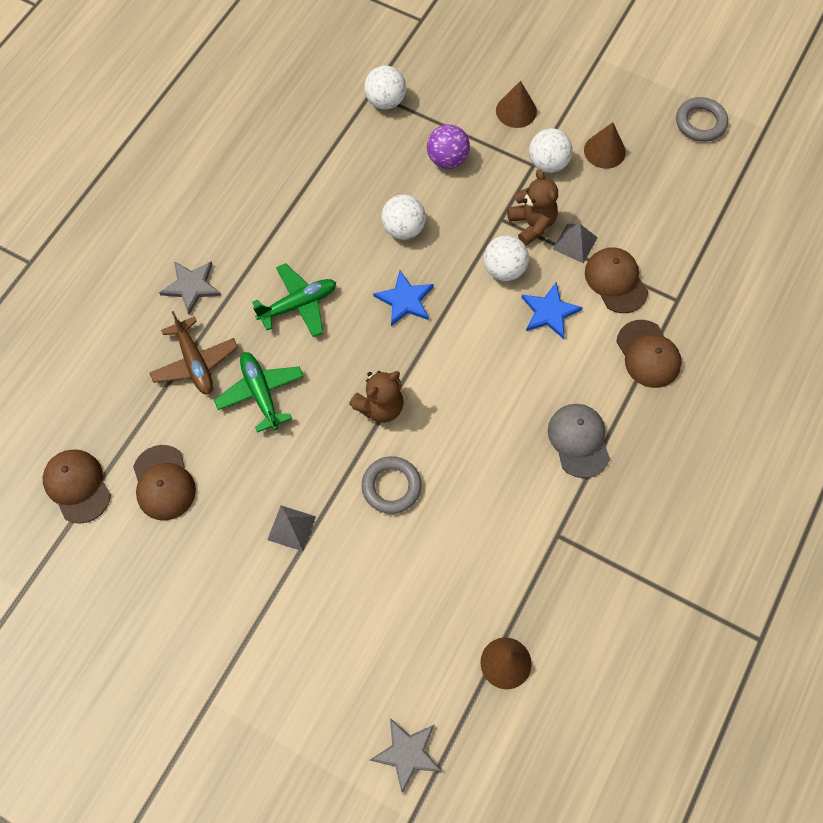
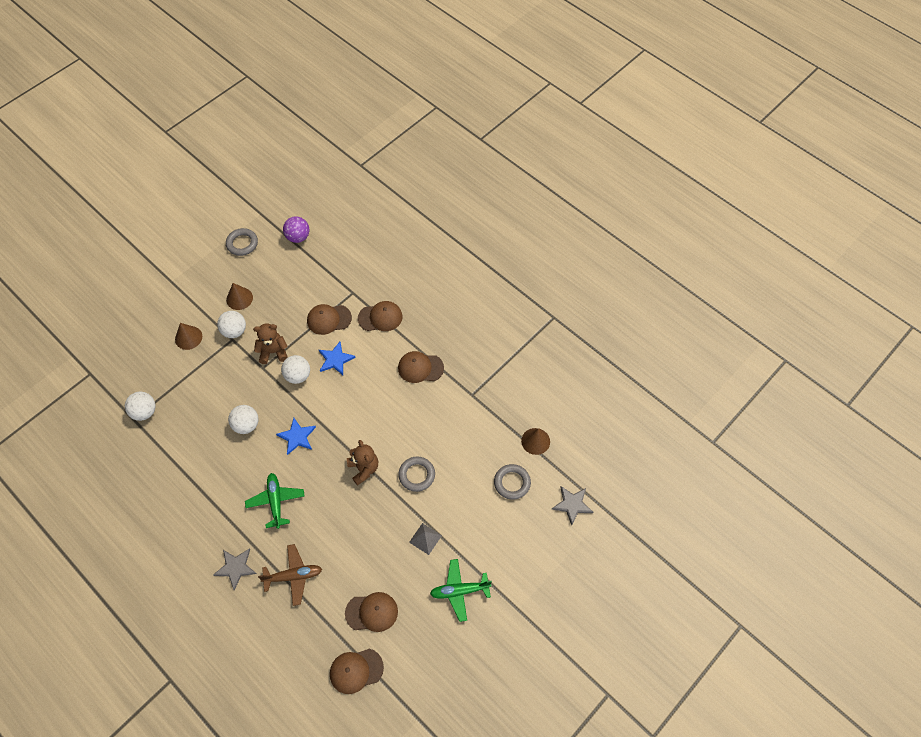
camera: 75 degrees left, 5 degrees down
(261, 393) = (330, 538): green plane -> green plane (459, 591)
(419, 640) = (512, 483): none -> grey ring
(447, 159) = (206, 386): purple ball -> purple ball (298, 237)
(575, 243) = (295, 333): grey pyramid -> none
(579, 440) = (420, 368): grey cap -> brown cap

